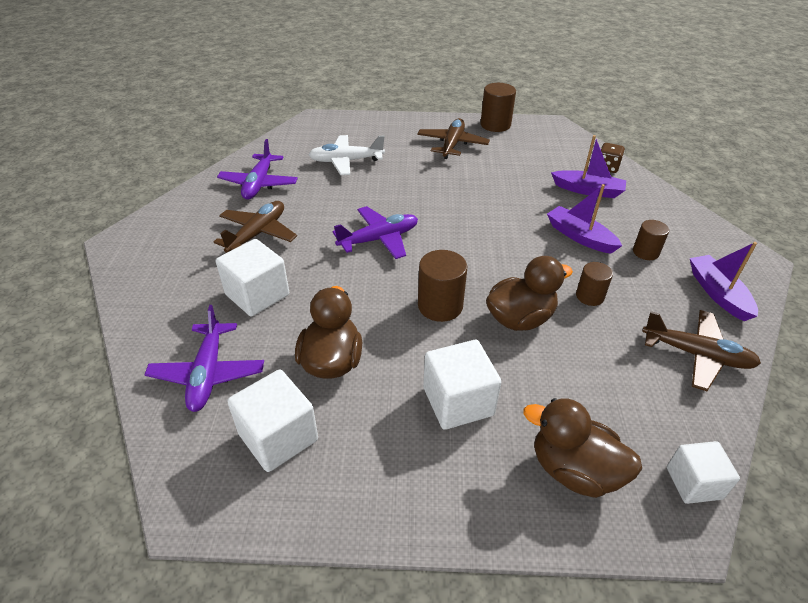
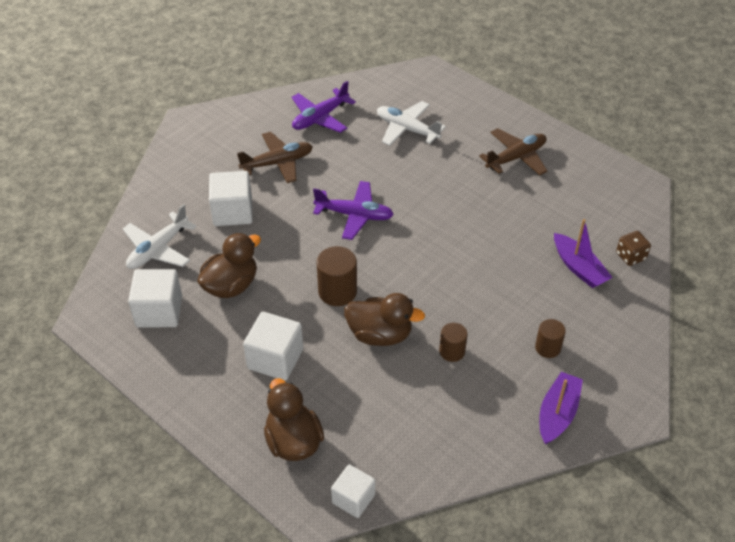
camera: 40 degrees right, 5 degrees up
(208, 373) = (158, 249): purple plane -> white plane
(495, 125) = (584, 156): brown cylinder -> none
(580, 237) = (511, 303): purple boat -> none
(696, 355) = (470, 439): brown plane -> none

